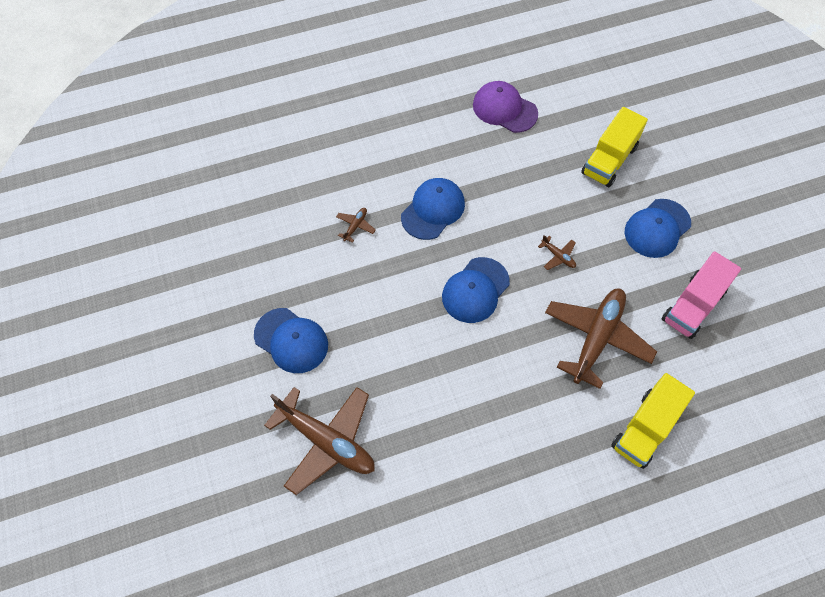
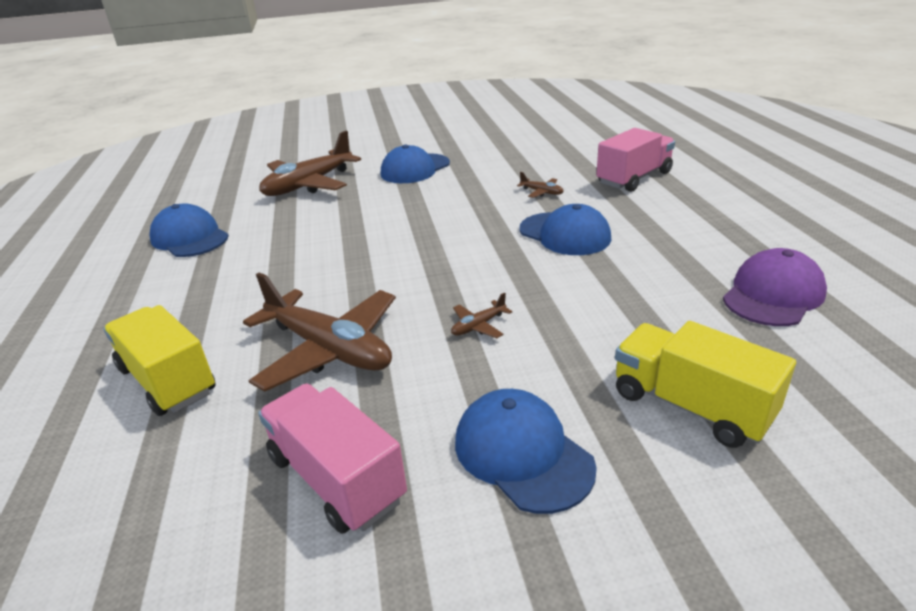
camera: 100 degrees right, 30 degrees down
(329, 160) = (634, 178): none -> pink truck
(475, 290) = (440, 258): blue cap -> blue cap (190, 238)

